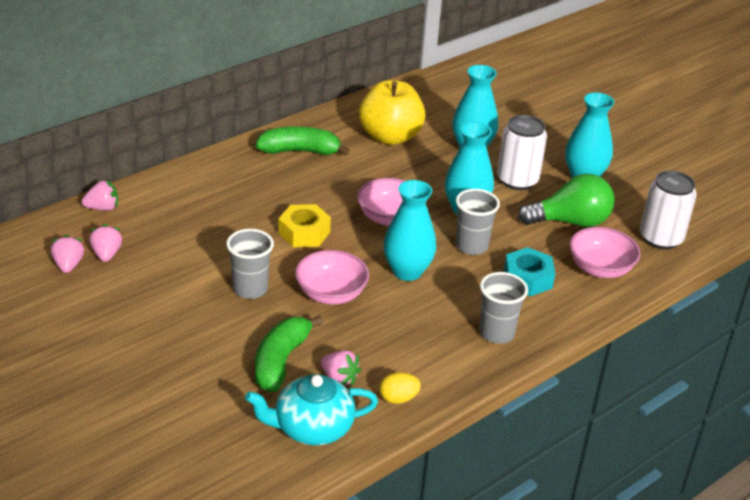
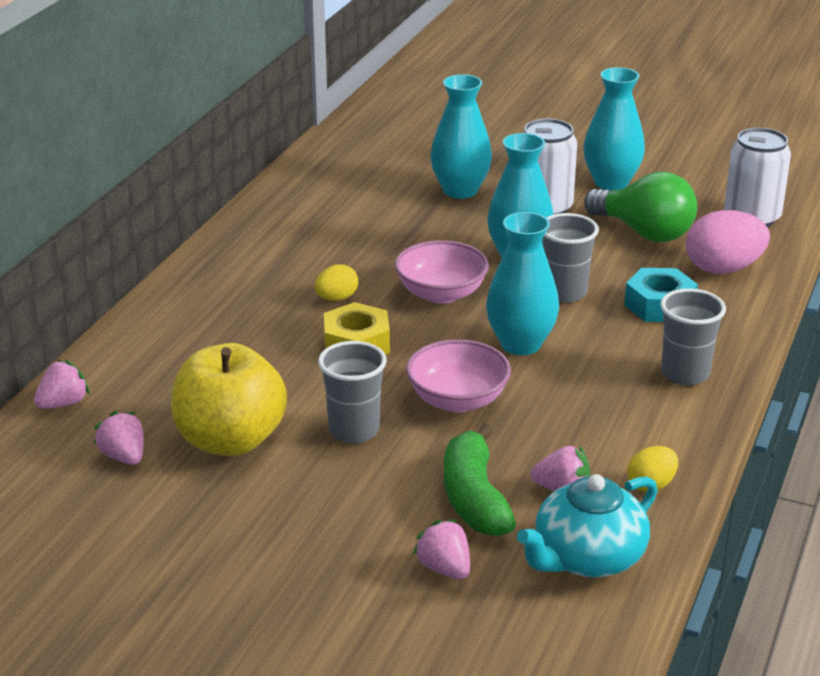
camera: 25 degrees left, 5 degrees down
(68, 265) = (83, 488): pink strawberry -> pink strawberry (444, 568)
(299, 151) = (260, 256): green banana -> none
(320, 197) = (336, 298): none -> yellow egg
(390, 137) = (354, 207): yellow apple -> yellow apple (230, 440)
(570, 222) = (644, 232): green light bulb -> green light bulb turned 75 degrees clockwise
(600, 269) = (723, 269): pink bowl -> pink egg

